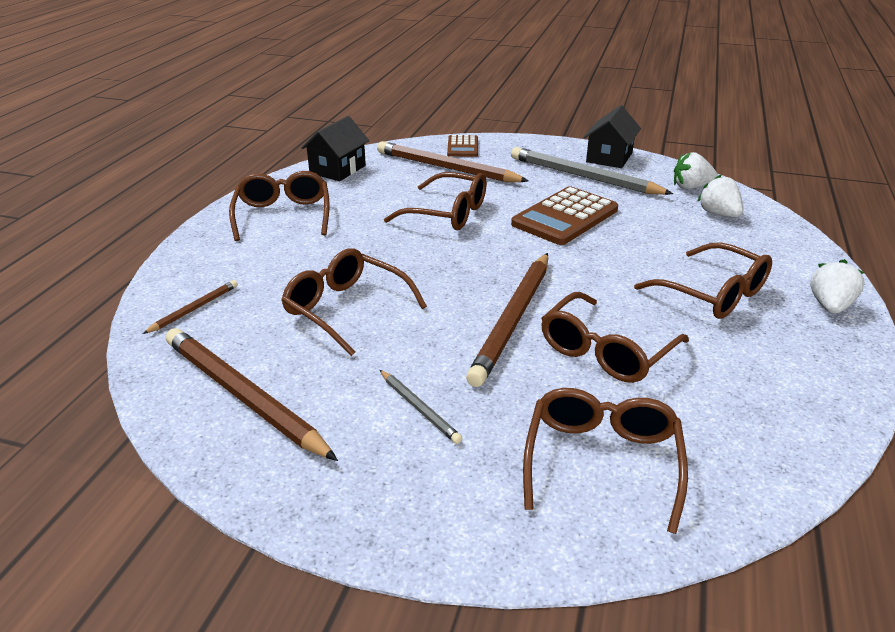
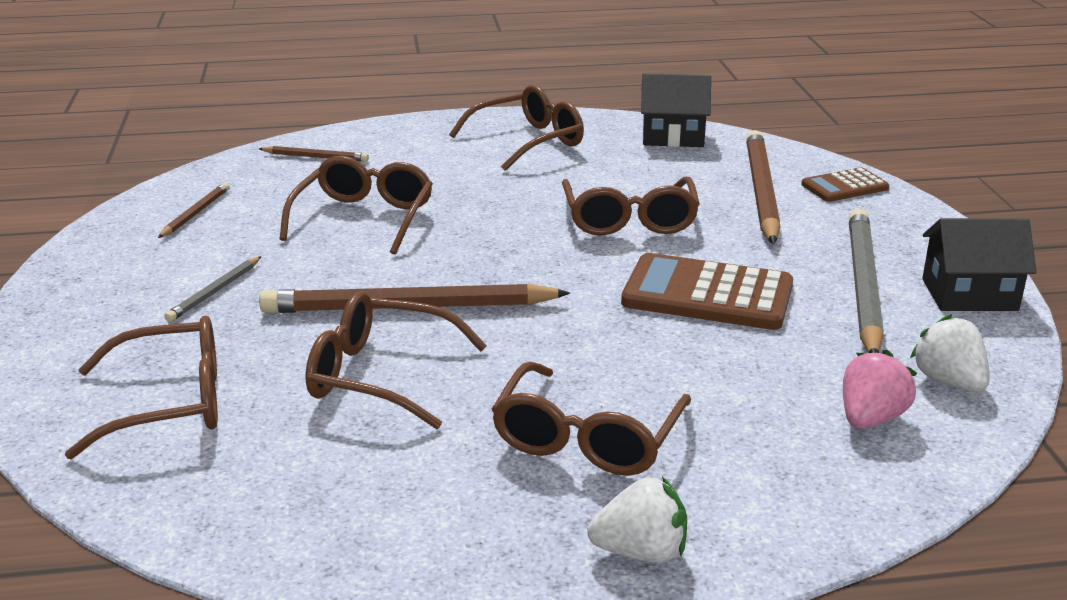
camera: 65 degrees right, 5 degrees down
(243, 396) = (195, 213): brown pencil -> brown pencil, size x0.48
(718, 214) = (870, 419): white strawberry -> pink strawberry

